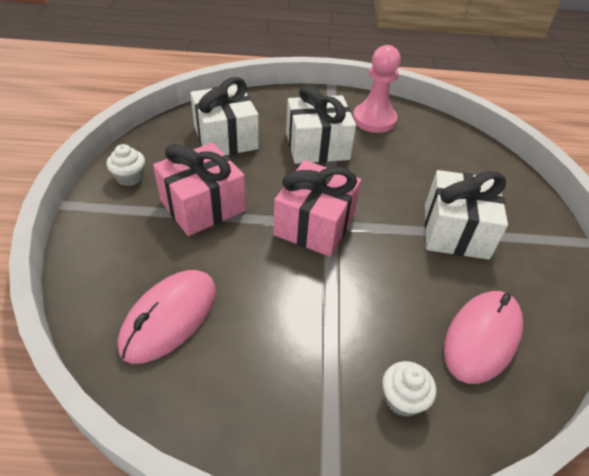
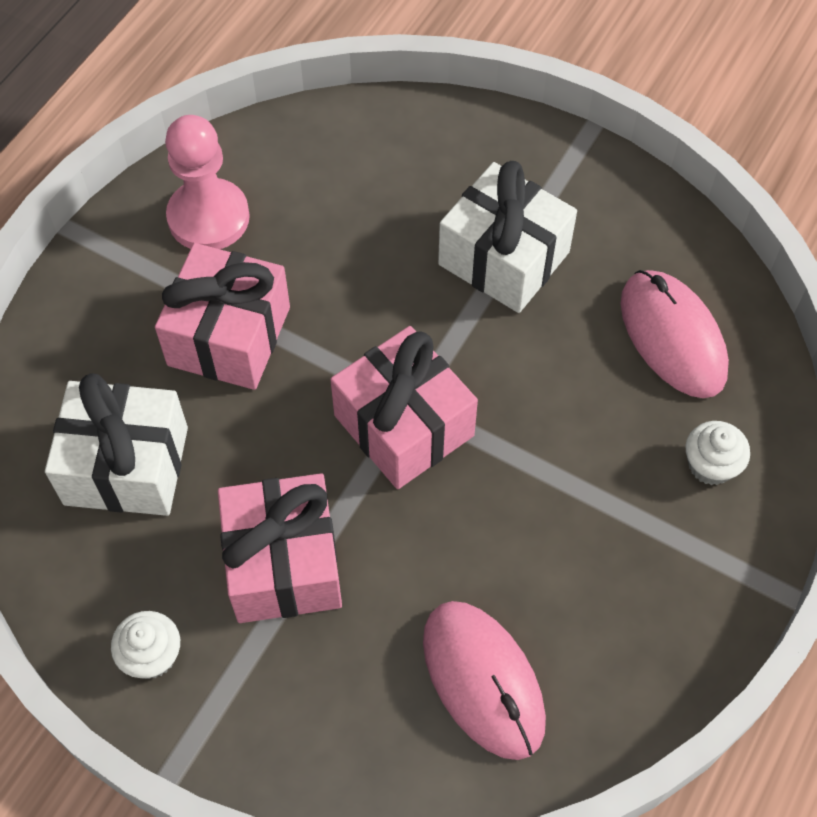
camera: 60 degrees left, 15 degrees up
(317, 146) = (229, 336): white gift -> pink gift

